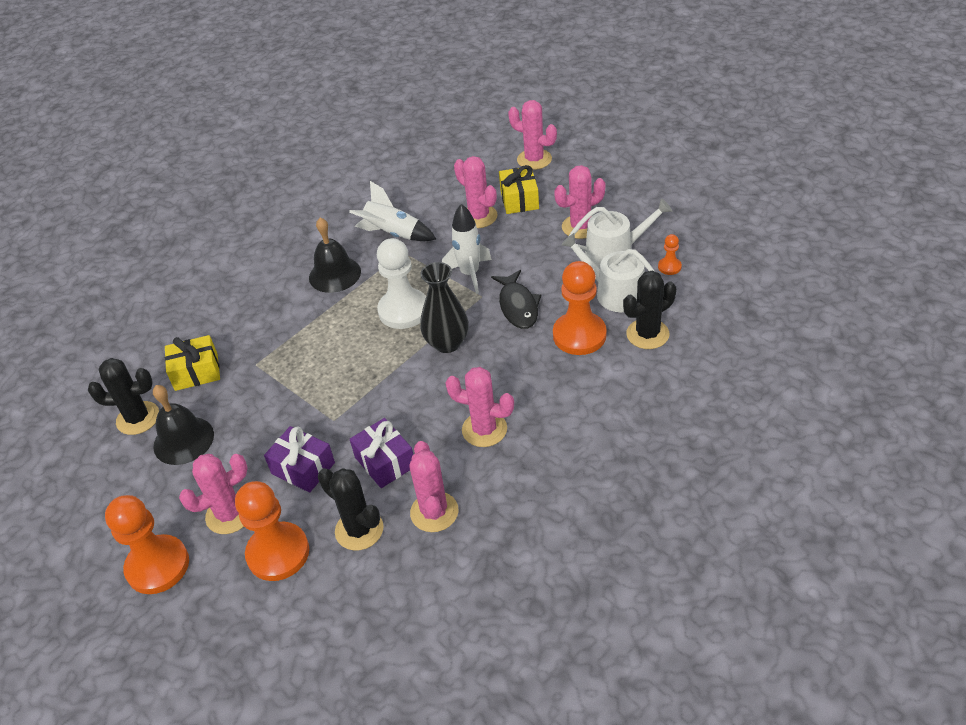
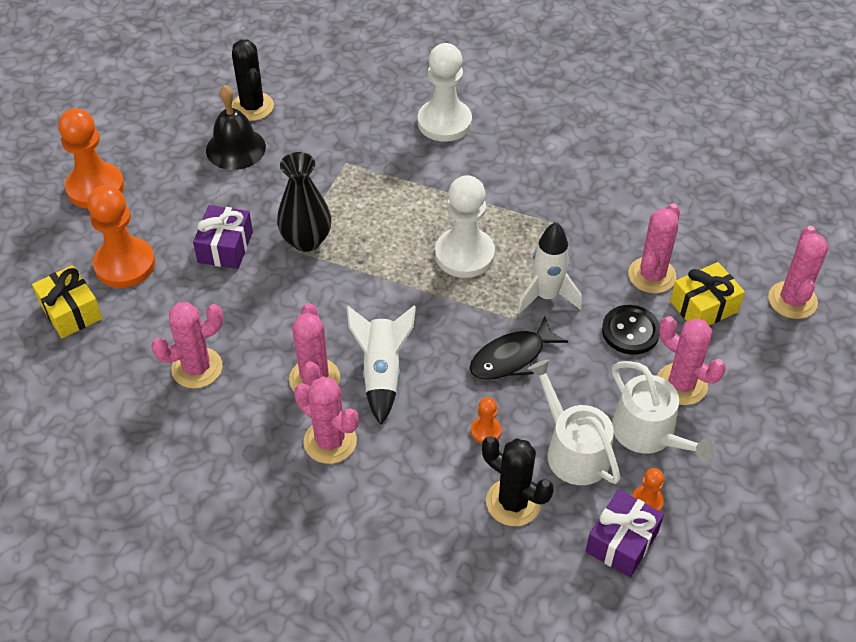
camera: 65 degrees right, 5 degrees up
(196, 372) = (321, 123): yellow gift -> yellow gift (71, 311)
(229, 514) = (159, 214): pink cactus -> pink cactus (330, 441)
(253, 292) = (444, 122): none -> white pawn
(335, 274) = (497, 177): black bell -> none
(359, 530) = (163, 315): black cactus -> none
(385, 462) = (249, 308): purple gift -> purple gift (622, 542)
(393, 234) = (584, 205): white rocket -> white rocket (382, 373)
(447, 343) = (428, 309): black vase -> black vase (306, 240)
(523, 239) = (630, 331): none -> black button
(579, 335) = (486, 431): orange pawn -> orange pawn, size x0.46
(614, 293) = (573, 450): white watering can -> white watering can turned 45 degrees counterclockwise

